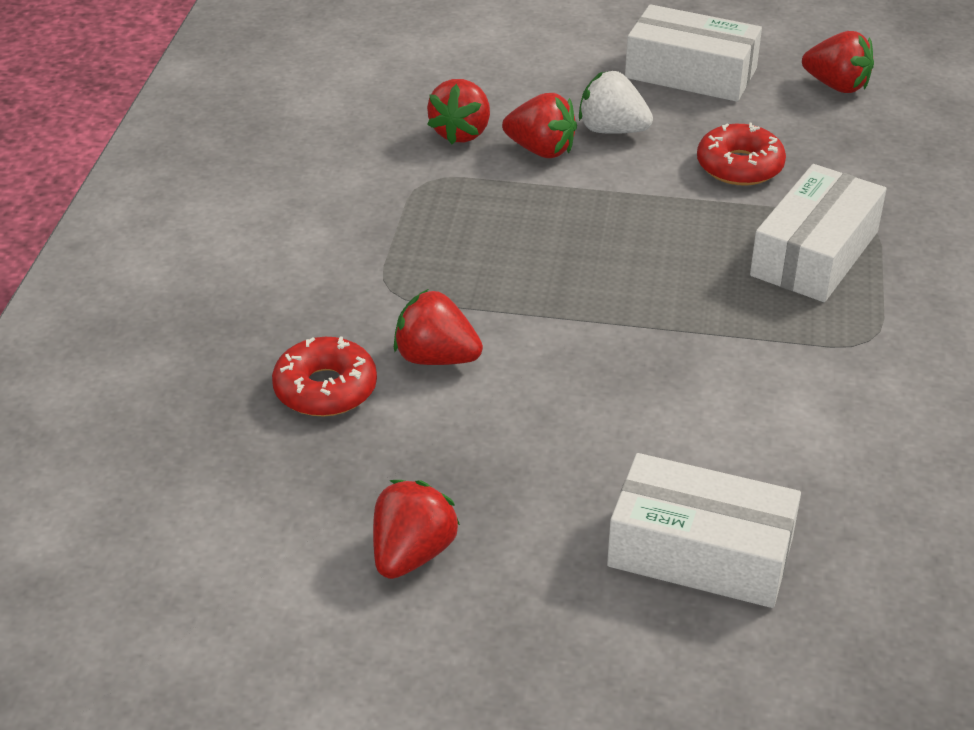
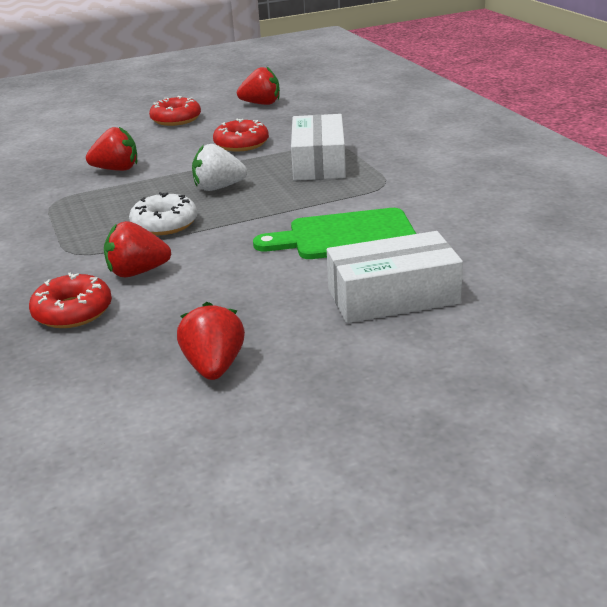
camera: 30 degrees left, 10 degrees down
(461, 133) = (58, 176): red strawberry -> none
(526, 285) = (164, 224): none -> white donut
(612, 130) = (152, 151): white strawberry -> white strawberry (218, 188)
(691, 73) = (176, 119): white box -> red donut
(730, 415) = (345, 236): none -> green cutting board

